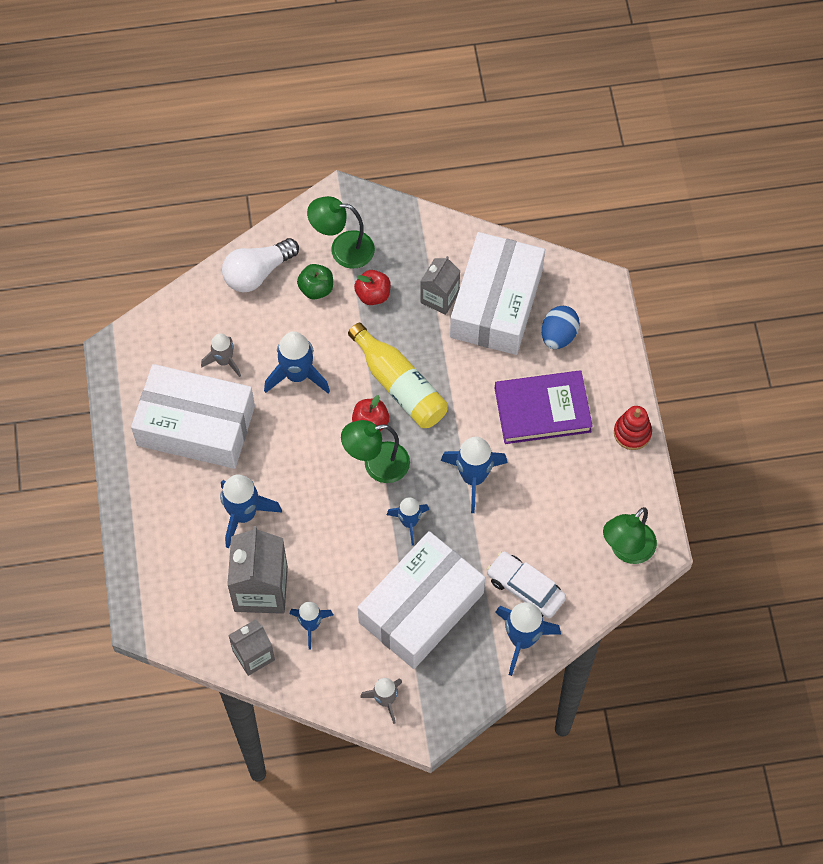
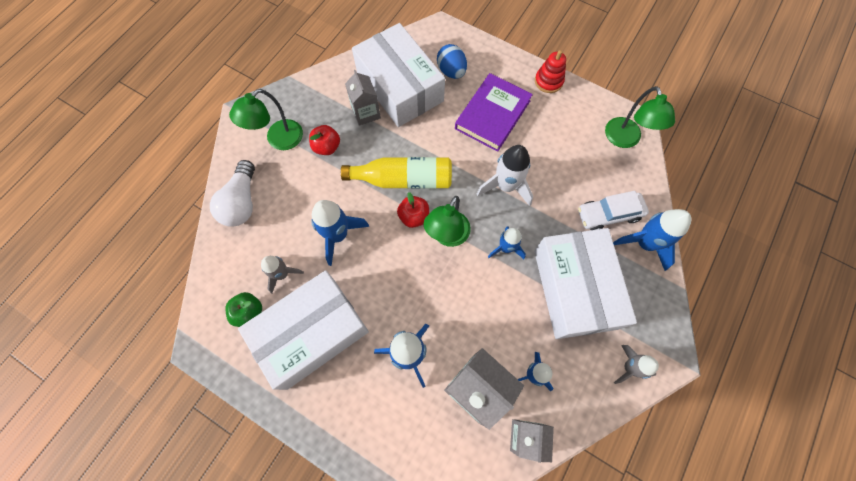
camera: 50 degrees left, 5 degrees up
(316, 289) = (289, 176): green apple -> green apple (249, 312)
(473, 477) = (505, 186): blue rocket -> white rocket

